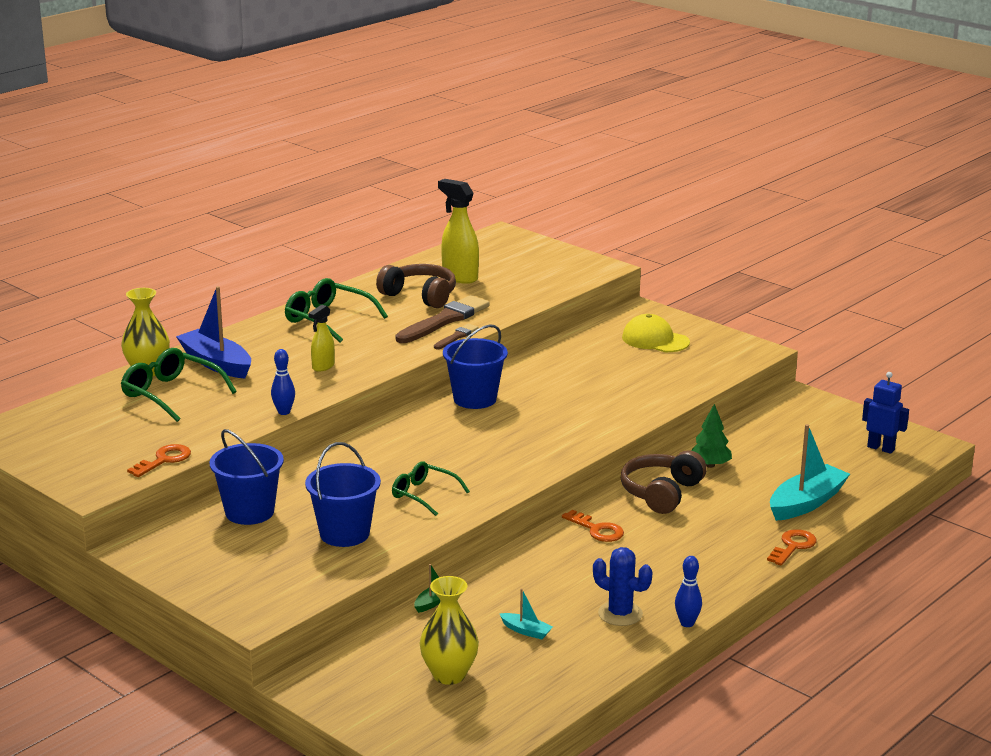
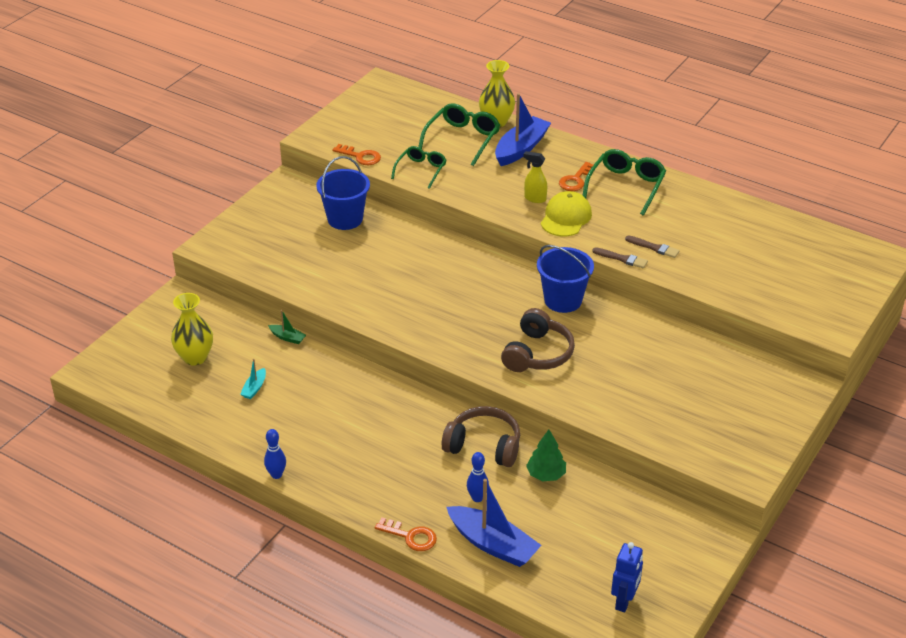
camera: 80 degrees right, 15 degrees up
(284, 412) = (449, 193): blue bowling pin -> blue bowling pin (477, 498)
(344, 534) = (323, 266): blue bucket -> none
(420, 296) = (700, 227): brown headphones -> brown headphones (537, 354)
(424, 495) = (389, 295): green glasses -> green glasses (421, 170)
(444, 320) = (654, 247): brown brush -> brown brush, size x0.50
(459, 277) = (755, 243): yellow spray bottle -> none
(597, 530) = (410, 412): orange key -> orange key (575, 180)
(620, 614) = (285, 436): blue cactus -> none
(655, 340) = (737, 400): yellow cap -> yellow cap (566, 217)
(806, 503) = (493, 544): turquoise boat -> blue boat

